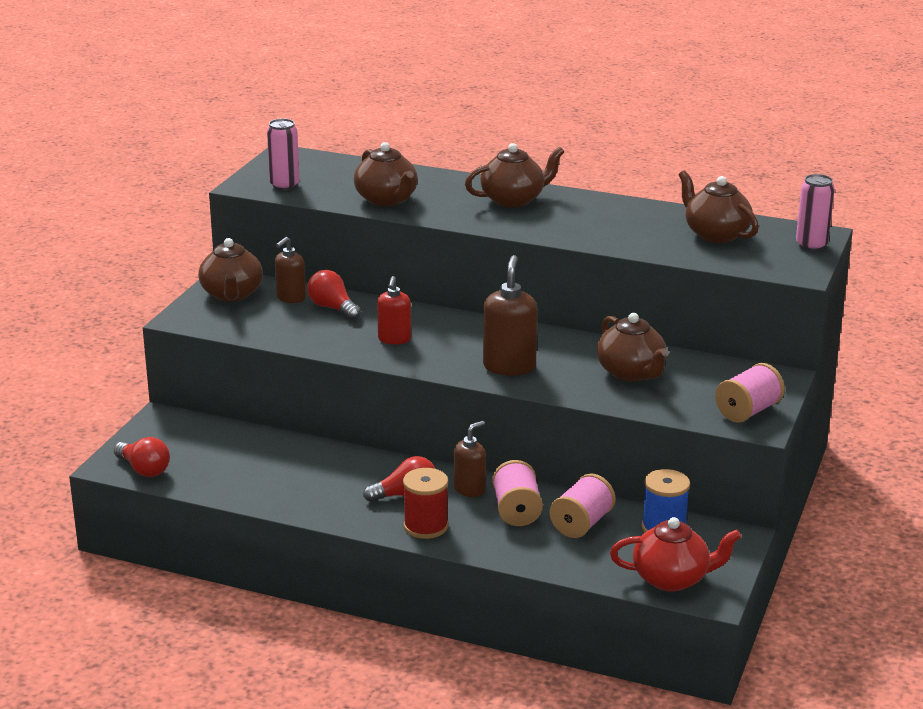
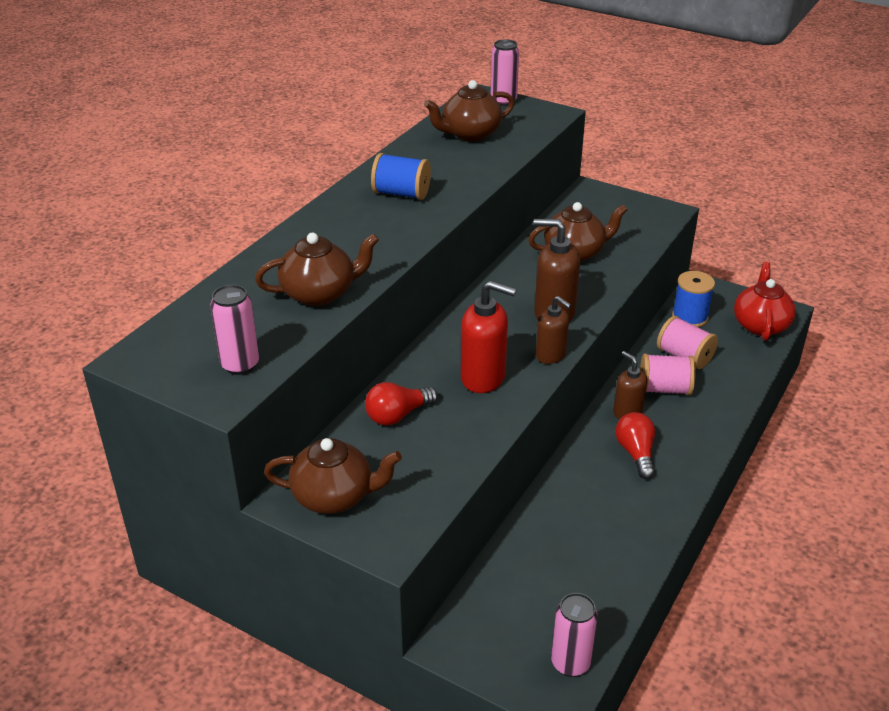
camera: 80 degrees left, 10 degrees up
(144, 469) = (570, 663): red light bulb -> pink can
(291, 298) = (361, 446): brown soap dispenser -> brown soap dispenser (551, 355)
(394, 339) = (483, 378): red soap dispenser -> red soap dispenser, size x1.56
(425, 526) = (690, 446): red spool -> none
(514, 200) = (353, 218): brown teapot -> none
(568, 214) = (401, 193): none -> blue spool
(748, 411) = (644, 212): pink spool -> none

